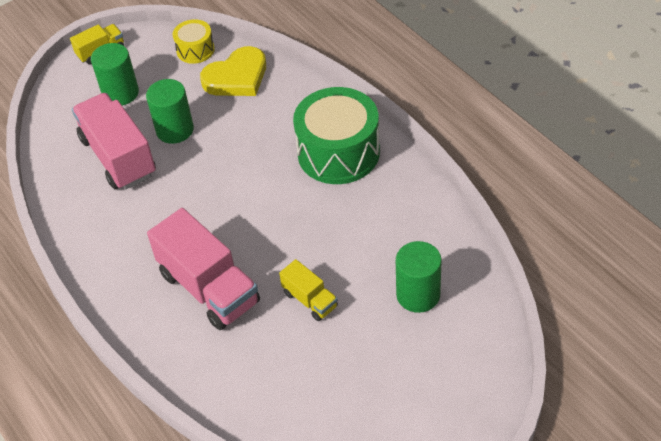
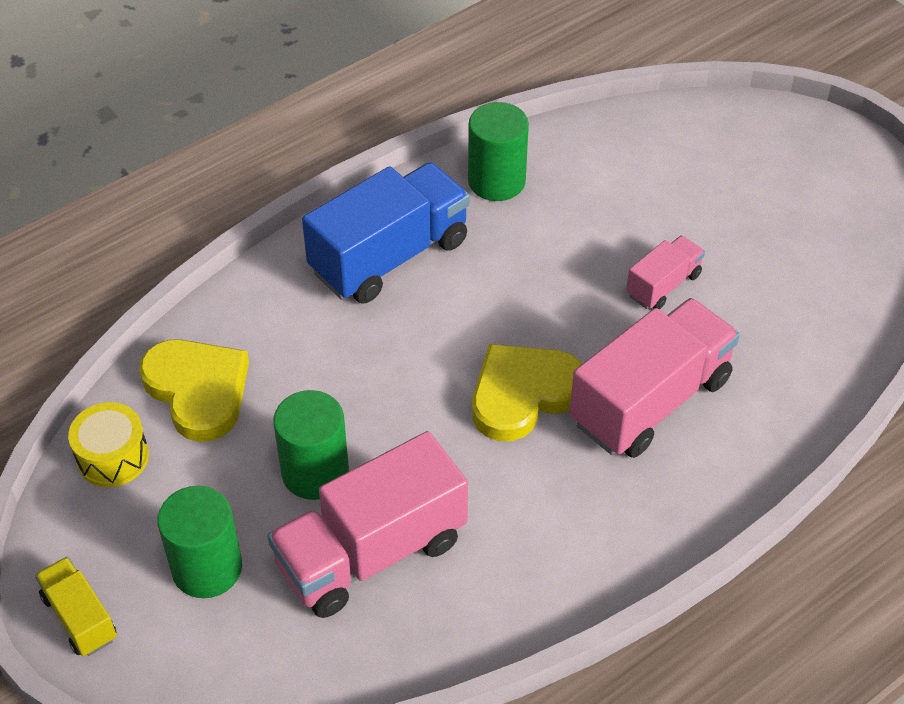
camera: 95 degrees left, 0 degrees up
(221, 222) = (523, 394): none -> yellow heart
(310, 300) = (663, 285): yellow truck -> pink truck
(338, 152) = (389, 256): green drum -> blue truck
(418, 295) = (647, 177): green cylinder -> green cylinder (496, 181)

